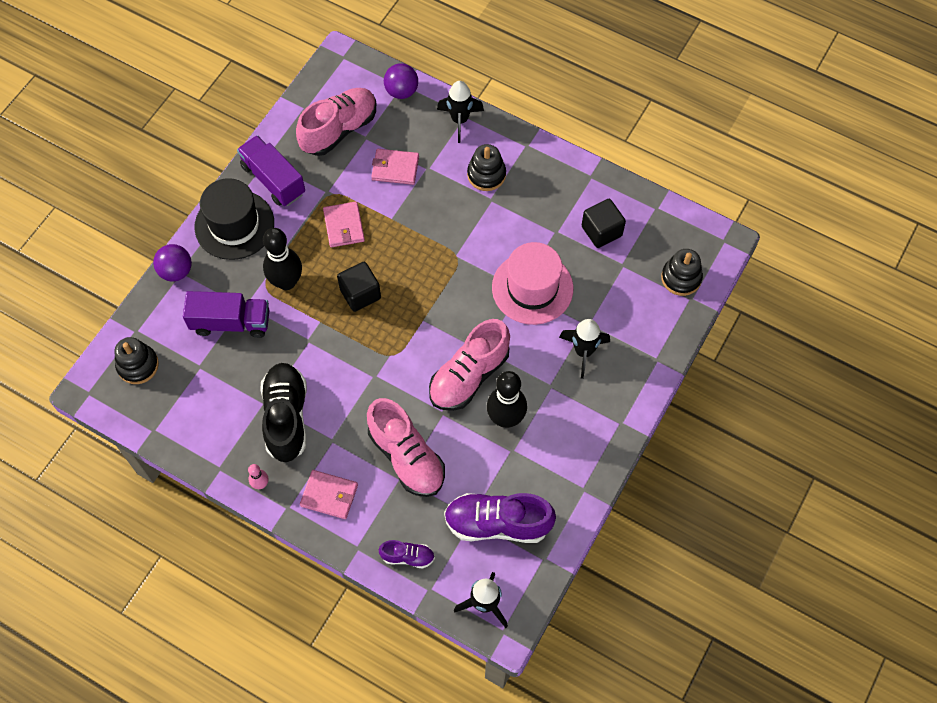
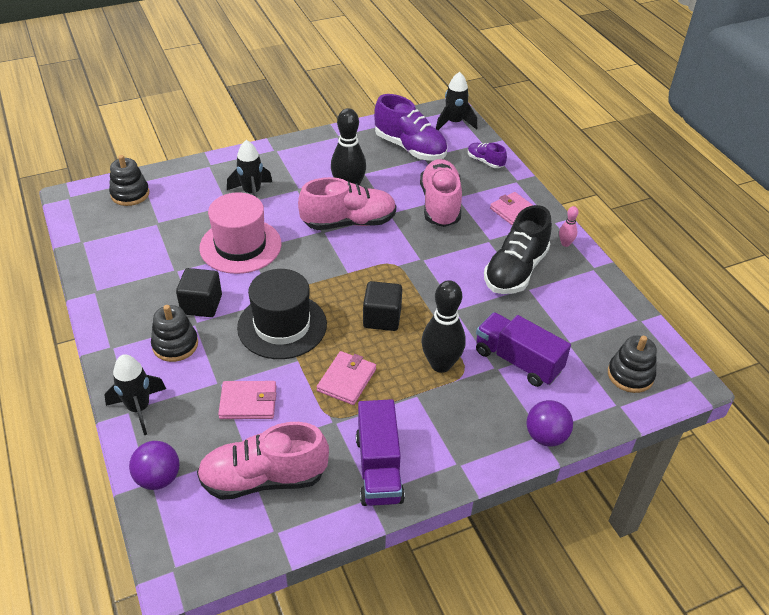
camera: 145 degrees left, 20 degrees down
(234, 225) = (454, 446): black hat -> black hat (282, 326)
(395, 168) = (248, 402): pink wallet -> pink wallet turned 45 degrees counterclockwise
(601, 231) = (142, 251): black cube -> black cube (201, 305)

